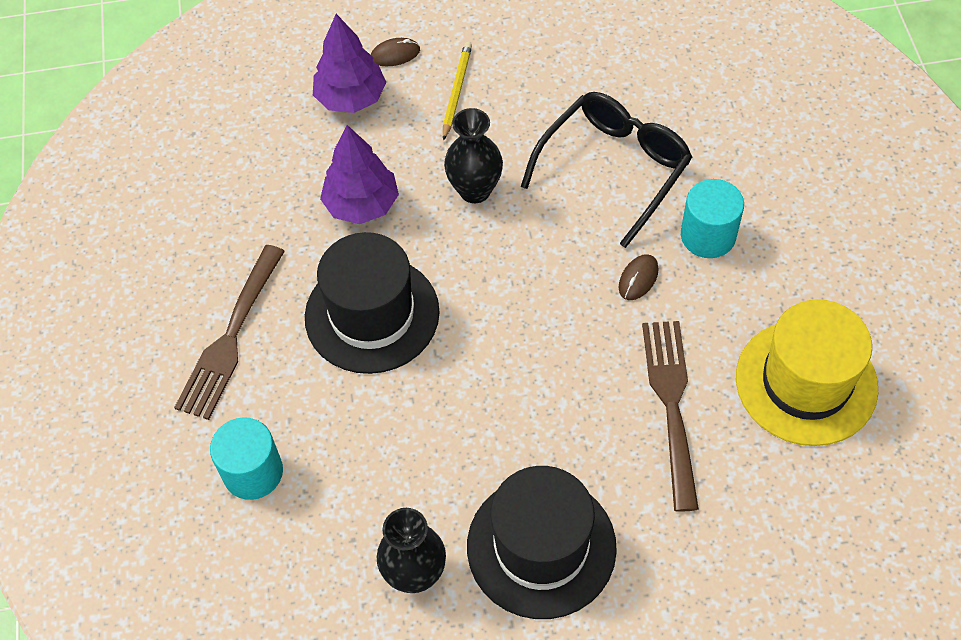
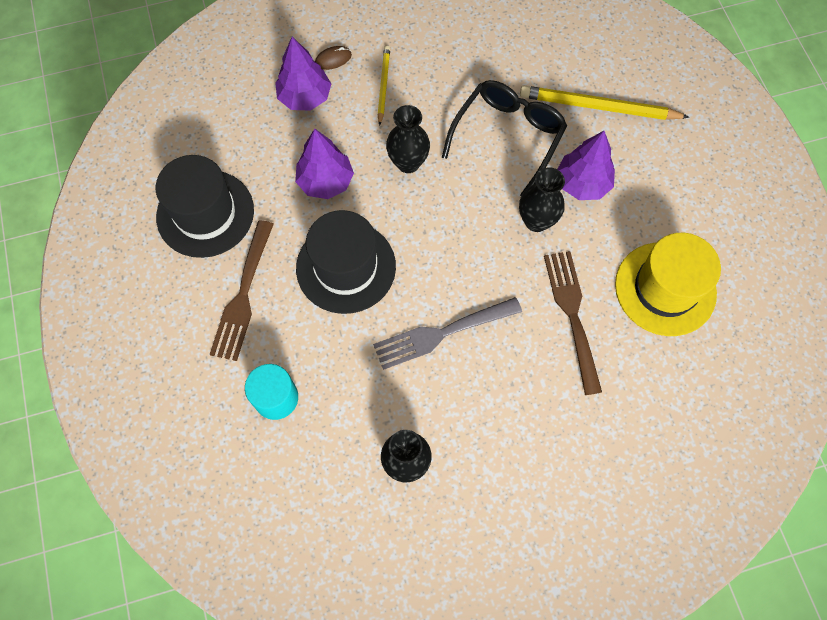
camera: 10 degrees left, 10 degrees up
(488, 411) = (442, 333): none -> grey fork
(541, 547) = (494, 432): black hat -> black hat (205, 213)
(638, 278) = (536, 221): brown mouse -> black vase
(708, 236) = (582, 183): turquoise cylinder -> purple tree
(743, 141) = (598, 107): none -> yellow pencil

